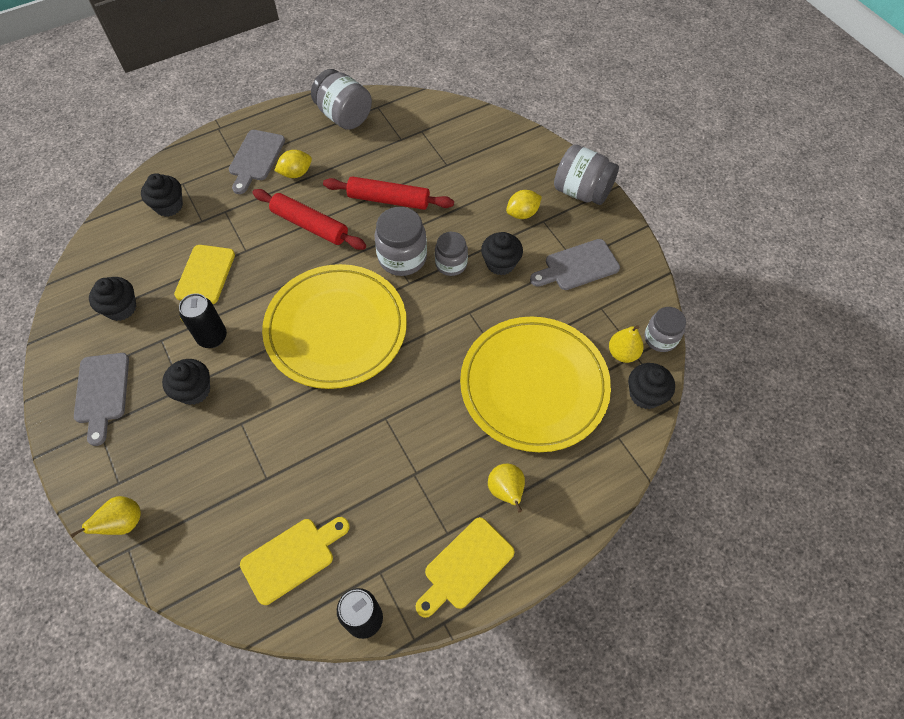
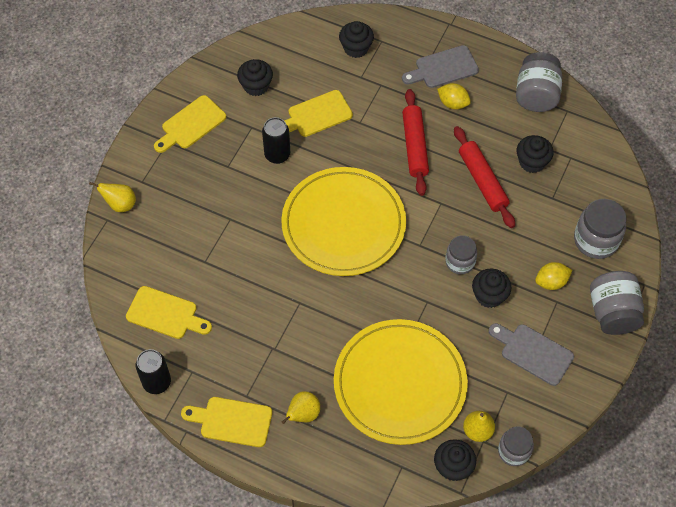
camera: 55 degrees right, 0 degrees up
(102, 392) = (191, 124): grey cutting board -> yellow cutting board
(194, 390) = (232, 174): black cupcake -> black cupcake (532, 162)
(402, 257) = (438, 226): grey jar -> grey jar (596, 240)
(522, 213) = (551, 282): yellow lemon -> yellow lemon turned 45 degrees counterclockwise

